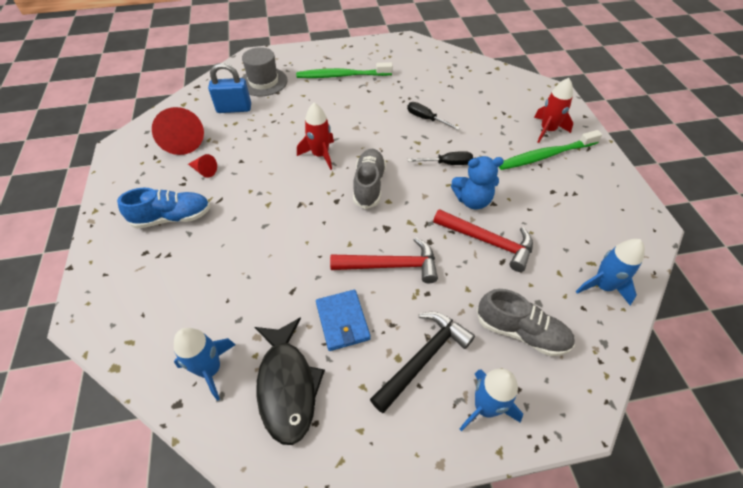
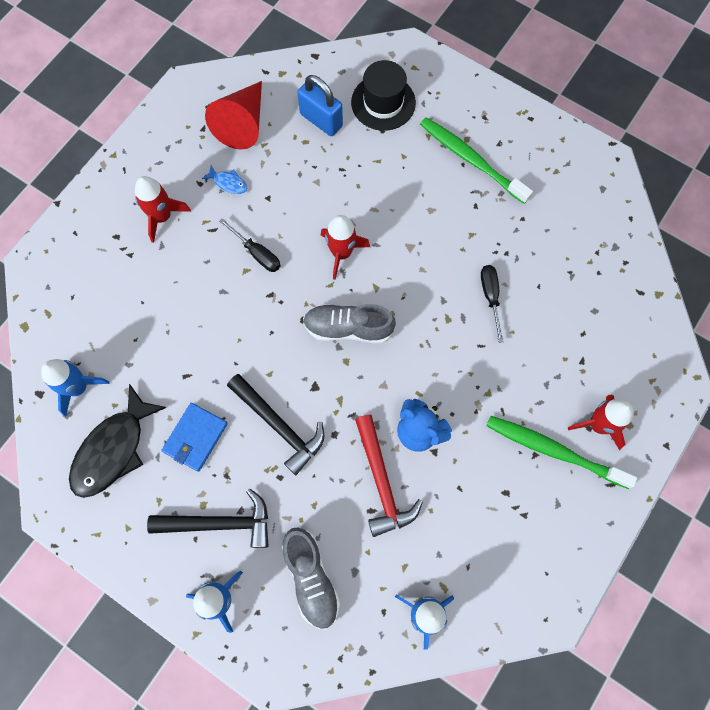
camera: 45 degrees right, 20 degrees up
(172, 217) = (162, 217): blue shoe -> red rocket
(204, 171) = (228, 183): red cone -> blue fish
(263, 82) = (383, 102): grey hat -> black hat
(369, 185) = (348, 328): grey shoe -> grey shoe turned 135 degrees counterclockwise
(390, 265) = (279, 425): red hammer -> black hammer
(447, 163) = (446, 370): black screwdriver -> black screwdriver (257, 253)

